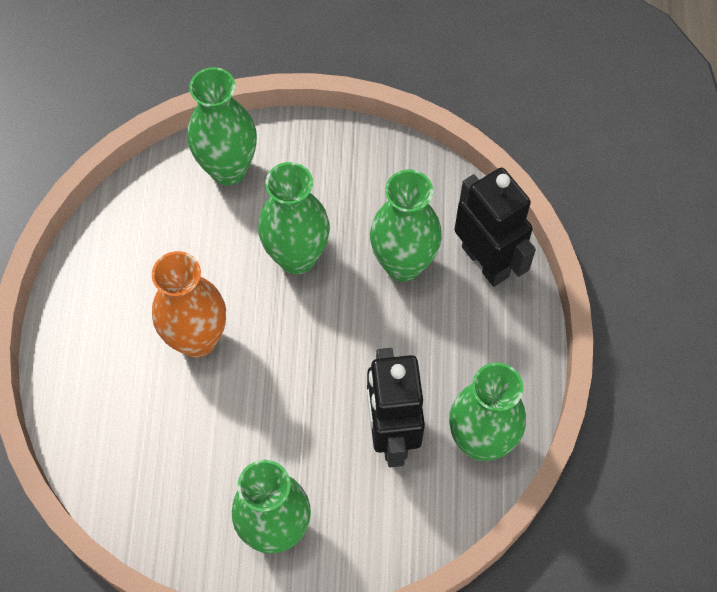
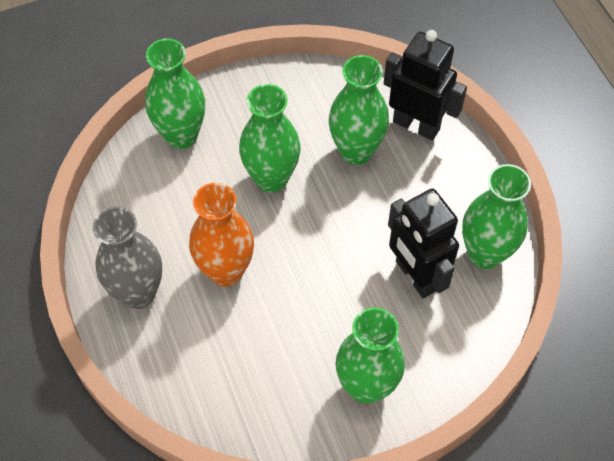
camera: 25 degrees left, 5 degrees down
(98, 324) = (138, 293): none -> grey vase

